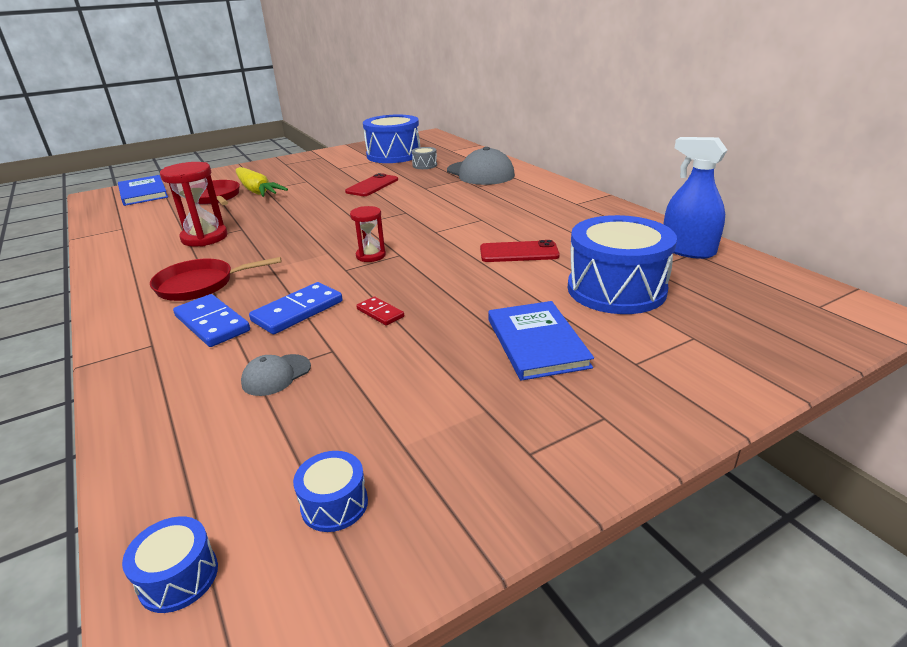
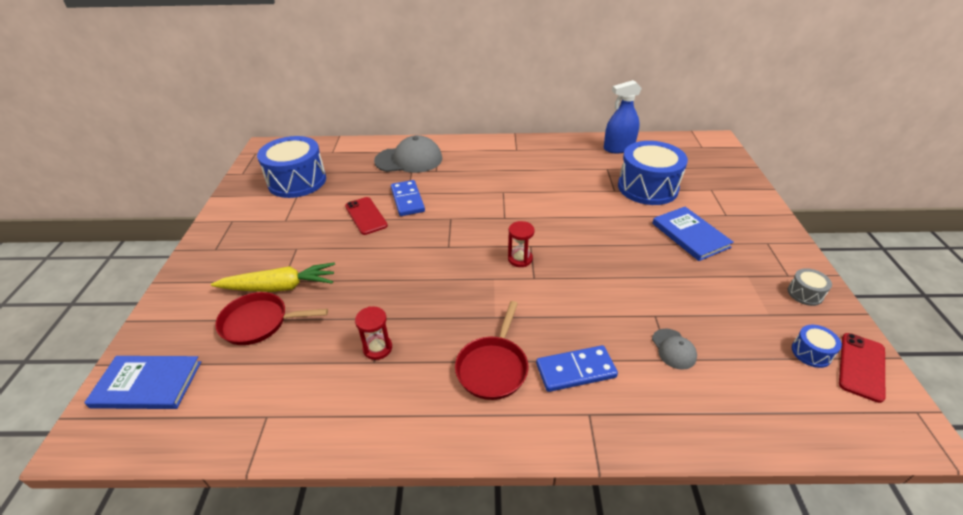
camera: 60 degrees left, 10 degrees up
(178, 577) = (856, 425): blue drum -> none
(204, 238) = (377, 348): red hourglass -> red hourglass, size x0.61
(297, 311) = (587, 319): blue domino -> blue domino (407, 200)
(380, 313) = (617, 281): red domino -> none
(424, 165) = (351, 176): grey drum -> grey drum (805, 293)
(519, 252) = (572, 198): red phone -> red phone (861, 366)
(537, 343) = (690, 235): blue book -> blue book turned 45 degrees clockwise

